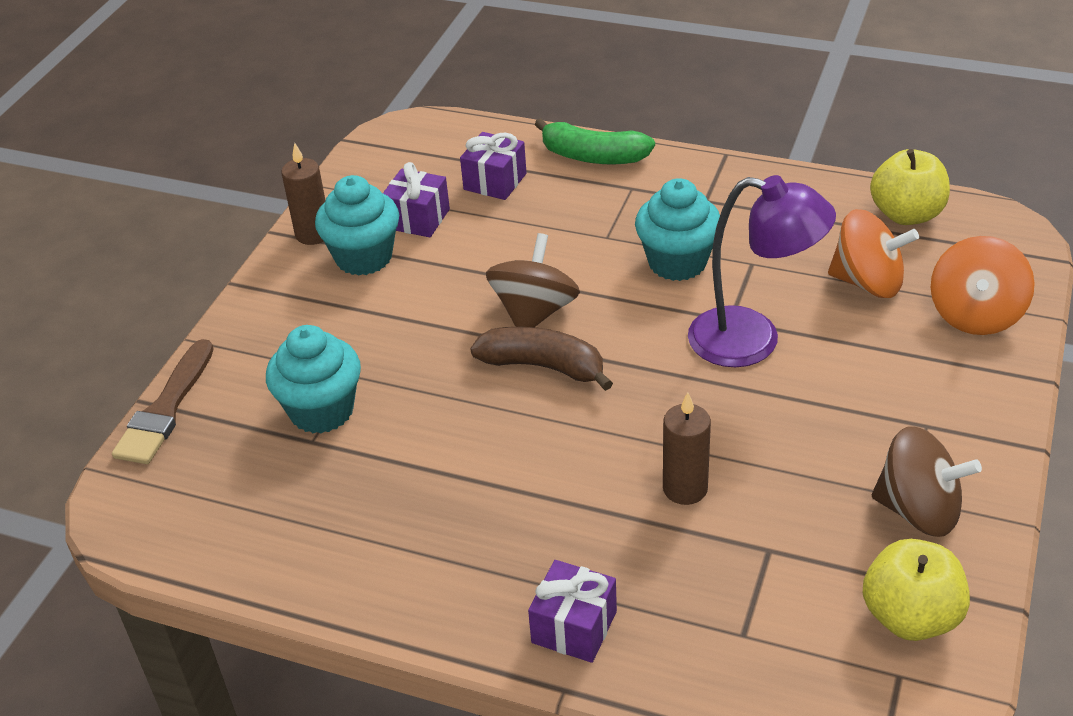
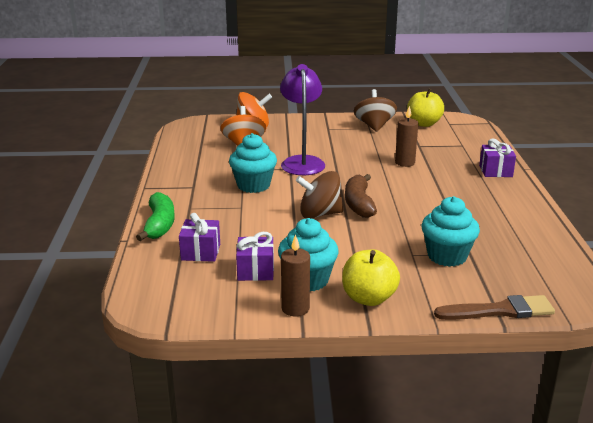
camera: 115 degrees left, 15 degrees down
(906, 214) = (186, 142): yellow apple -> yellow apple (368, 298)

